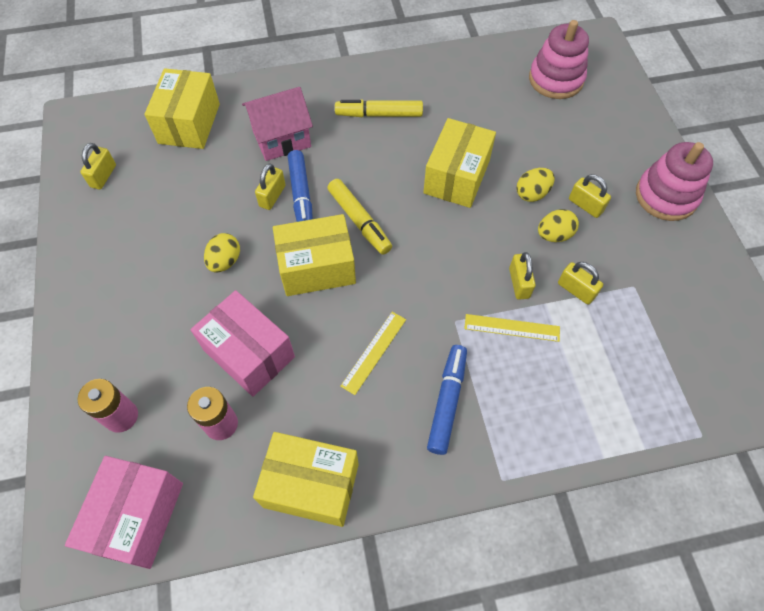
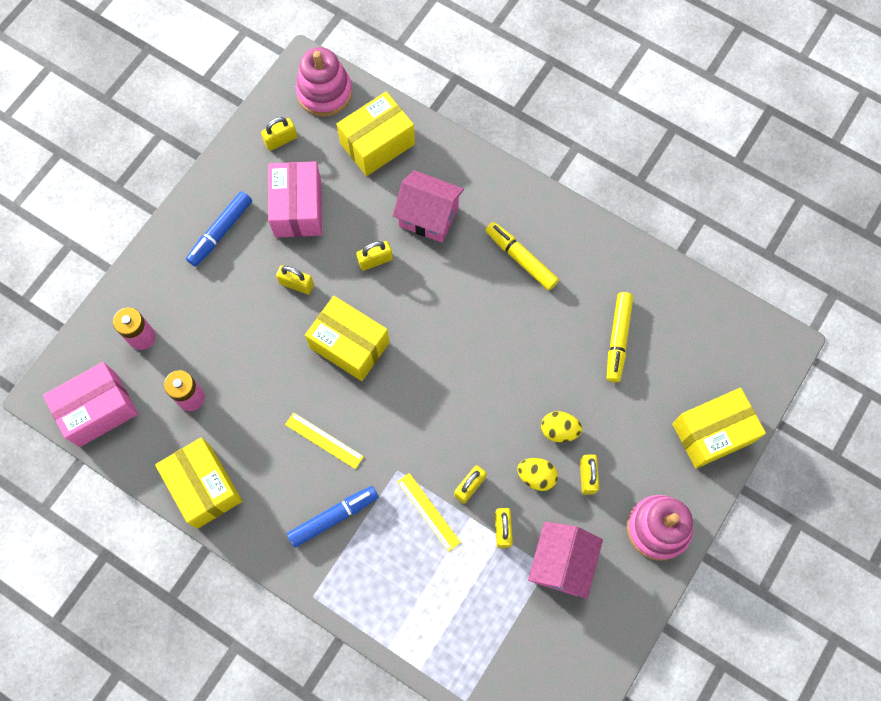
camera: 45 degrees right, 10 degrees up
(225, 261) = (296, 284): yellow egg -> yellow padlock
(249, 353) = (249, 366): pink box -> pink box (298, 208)
(301, 196) = (395, 278): blue marker -> blue marker (221, 232)
(359, 221) = (413, 336): yellow marker -> yellow marker (618, 339)
(374, 352) = (324, 440): yellow ruler -> yellow ruler turned 45 degrees clockwise
(456, 177) = (519, 365): yellow box -> yellow box (712, 433)
(556, 79) = (697, 352): pink stacking toy -> pink stacking toy (324, 92)
(639, 274) = (561, 563): none -> pink house

